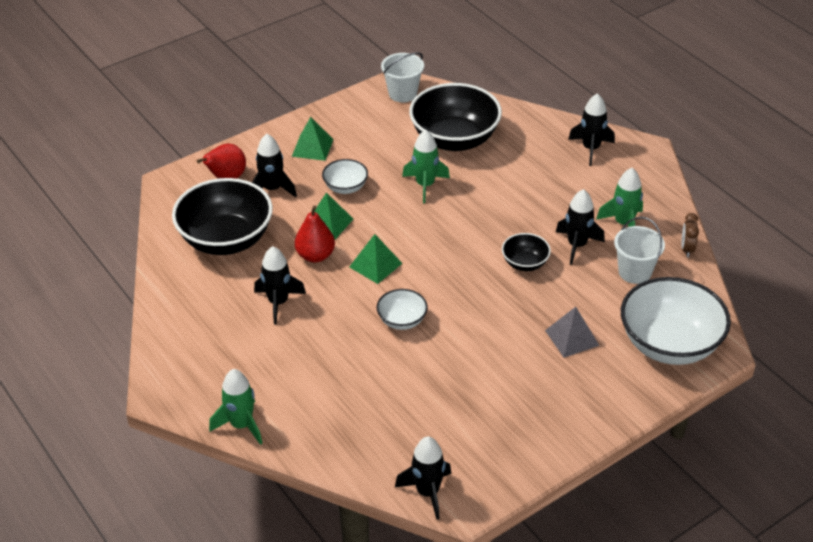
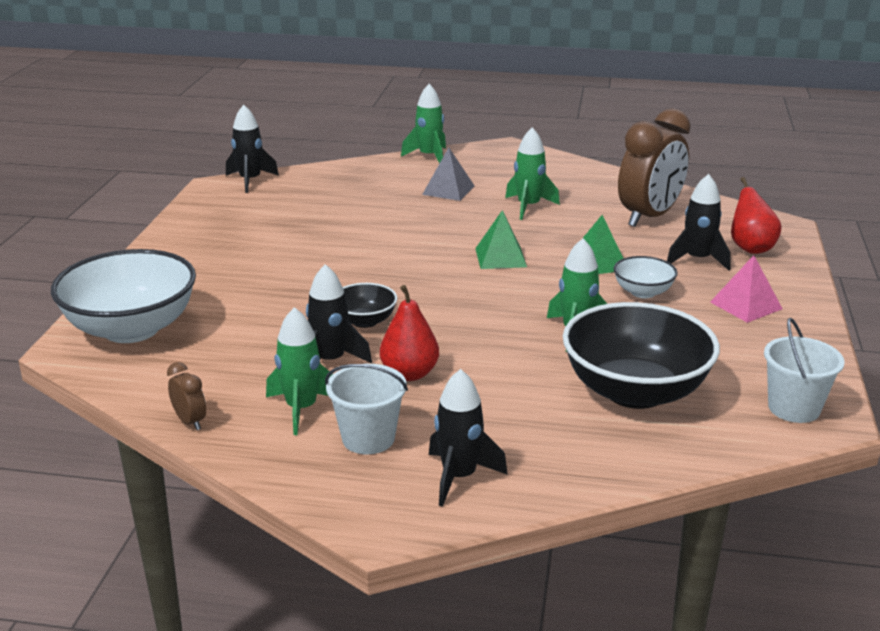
camera: 135 degrees right, 15 degrees down
(226, 240) = (649, 217): black bowl -> brown clock
(278, 302) = (528, 207): black rocket -> green rocket
(312, 147) = (746, 305): green pyramid -> pink pyramid
(315, 255) = (561, 240): red pear -> red pear (409, 374)
(402, 320) = (413, 238): white bowl -> none
(572, 338) = (241, 292): grey pyramid -> grey pyramid (448, 190)
(635, 272) = (233, 369): white bucket -> white bucket (368, 438)

